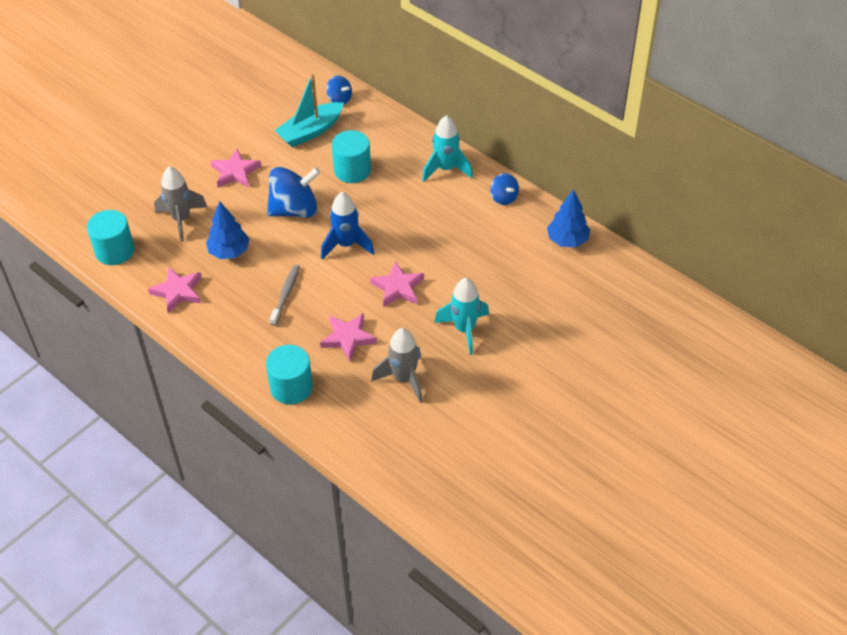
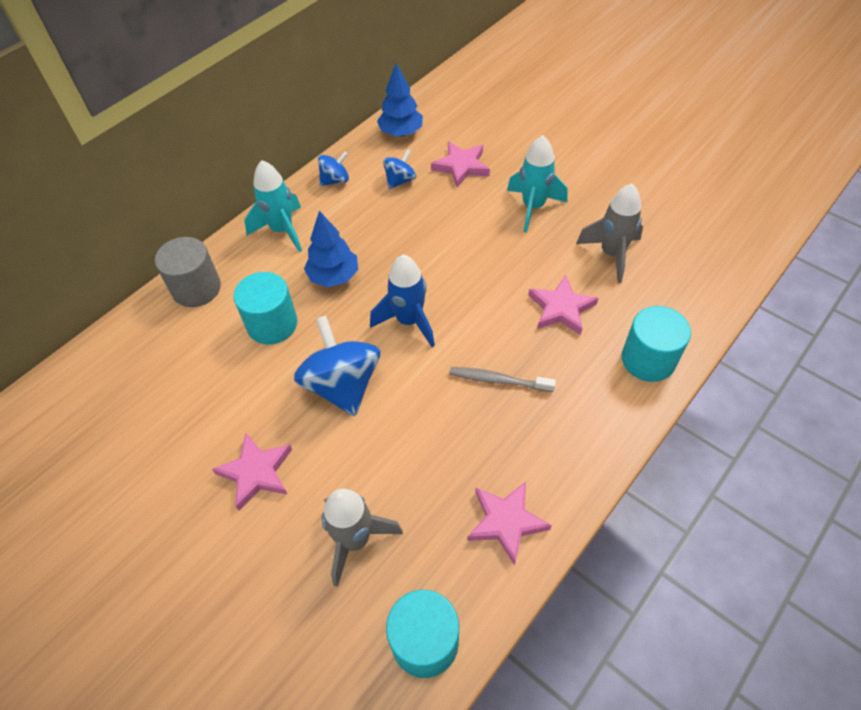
camera: 90 degrees left, 5 degrees up
(229, 252) = (423, 460): blue tree -> blue tree (333, 276)
(310, 131) = (184, 379): turquoise boat -> none
(339, 99) = (122, 349): blue spinning top -> blue spinning top (400, 180)
(390, 128) = (196, 288): none -> grey cylinder
(398, 287) = (477, 266): pink star -> pink star (461, 166)

